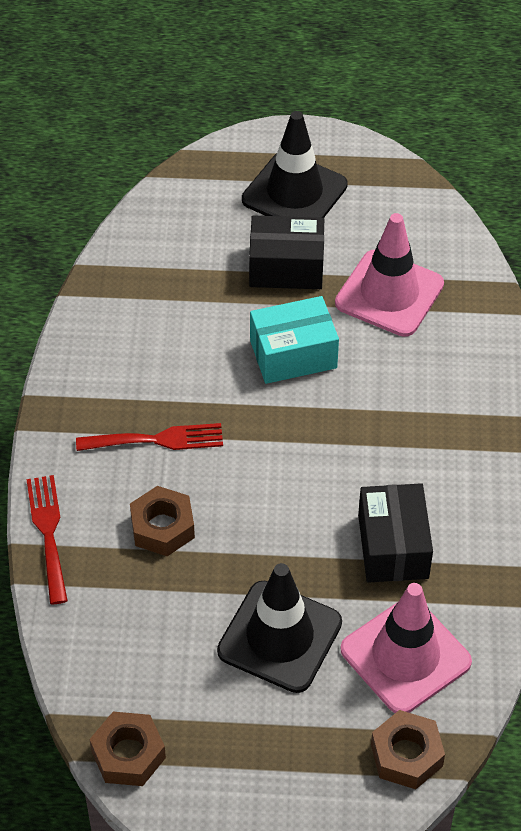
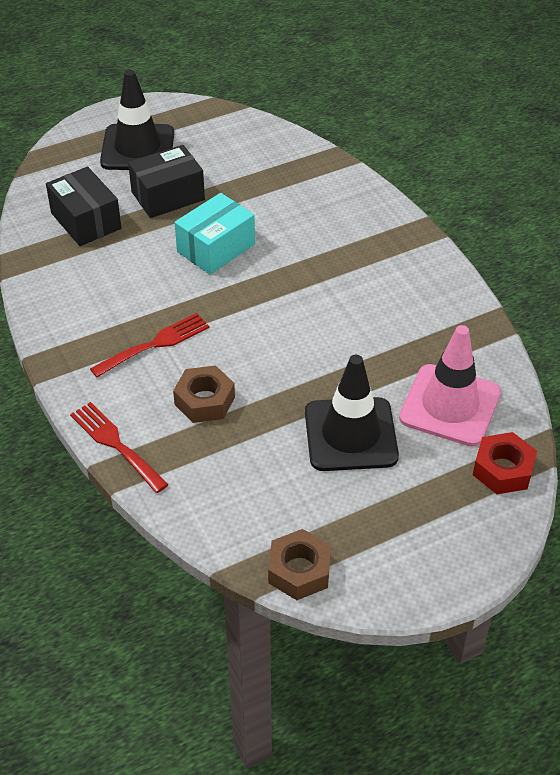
camera: 30 degrees left, 5 degrees down
(389, 294) = (256, 184): pink traffic cone -> none
(393, 546) = (384, 339): black box -> black box (86, 221)
(406, 755) = (503, 469): brown nut -> red nut

